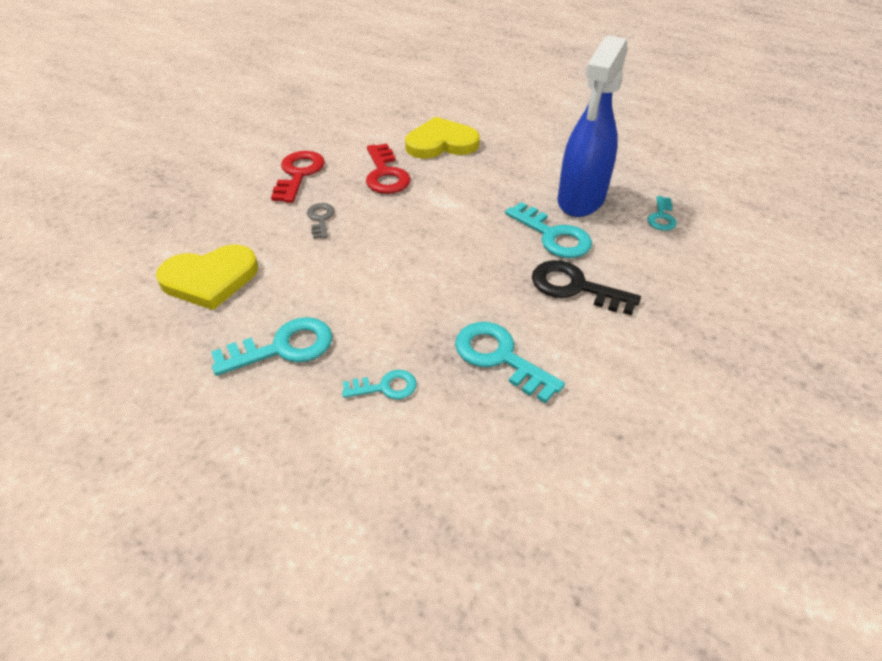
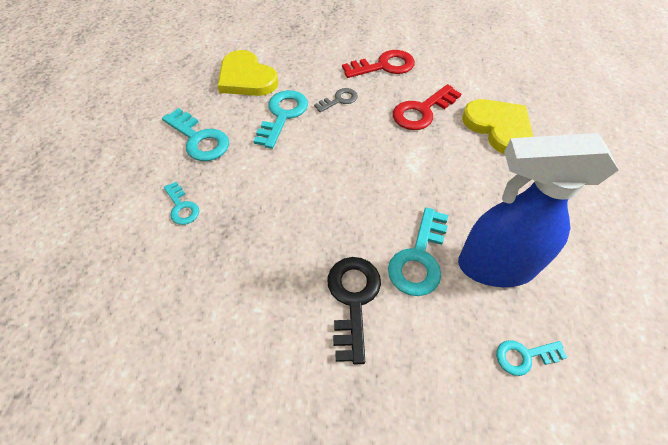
camera: 65 degrees right, 10 degrees up
(499, 357) = (237, 267): turquoise key -> turquoise key (283, 115)

